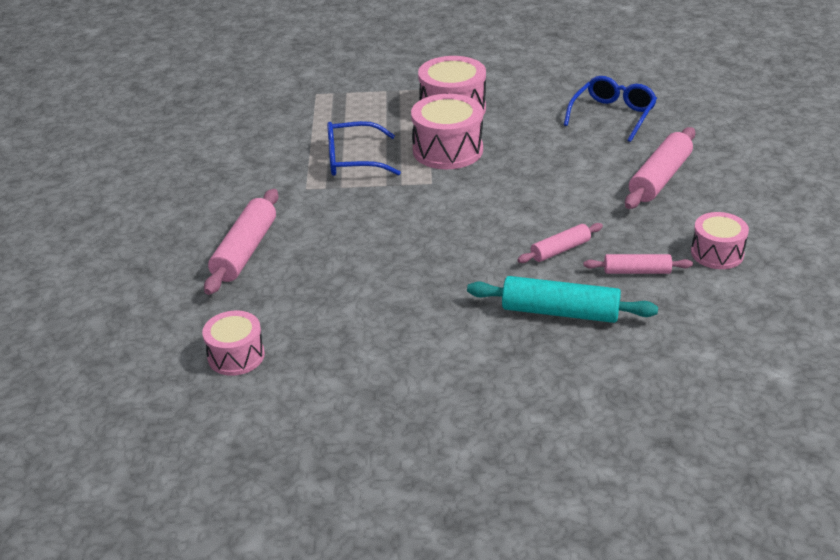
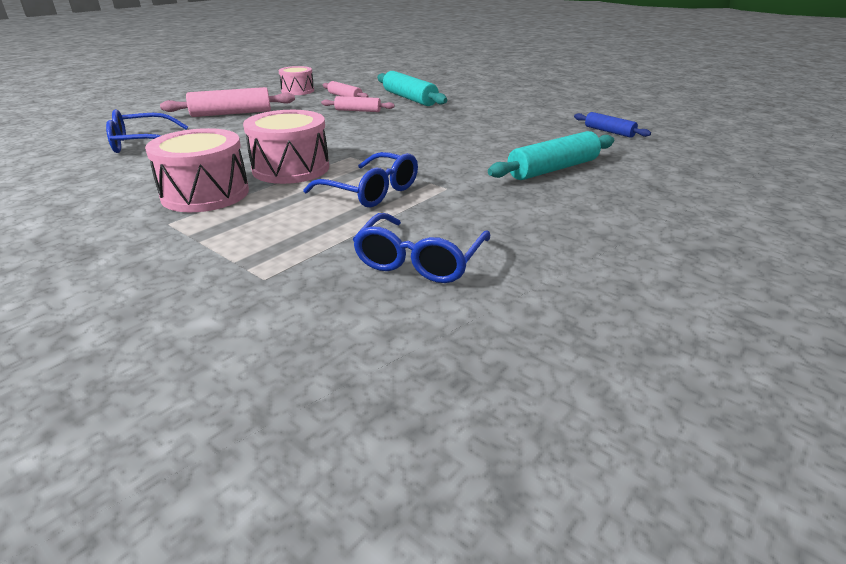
camera: 140 degrees left, 5 degrees down
(236, 356) = (609, 131): pink drum -> blue rolling pin
(245, 251) = (553, 169): pink rolling pin -> turquoise rolling pin
(253, 134) = (420, 260): none -> blue glasses

